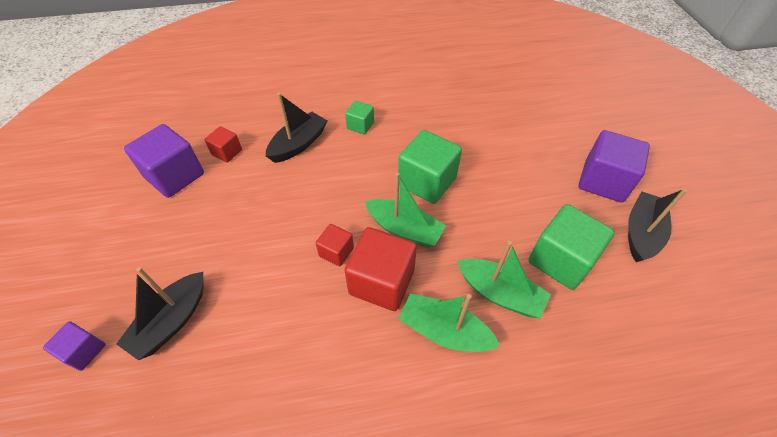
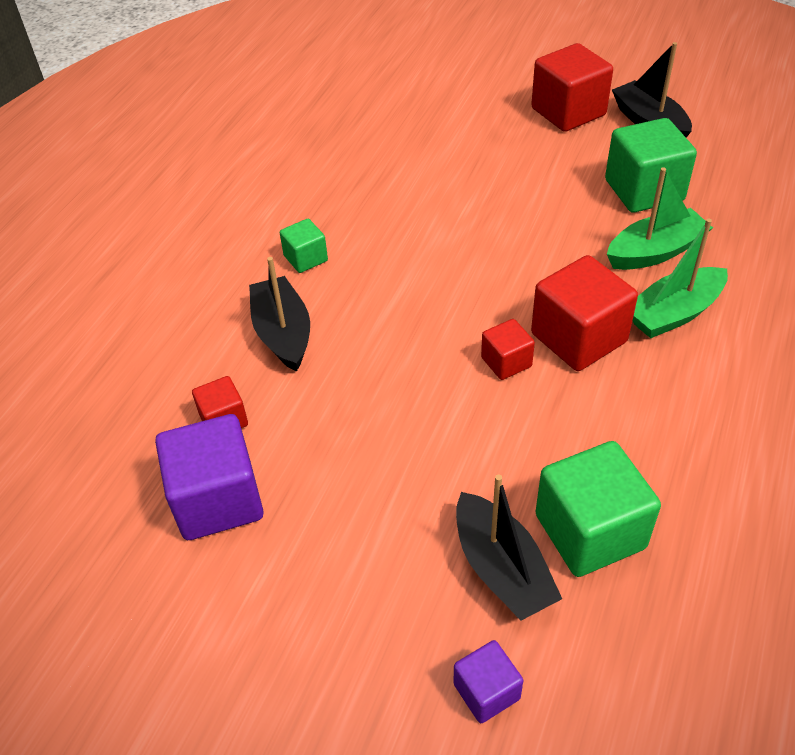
camera: 55 degrees left, 5 degrees down
(404, 229) = (517, 288): green boat -> none
(427, 182) = (459, 239): green cube -> green cube (590, 531)
(603, 181) = (568, 112): purple cube -> red cube

